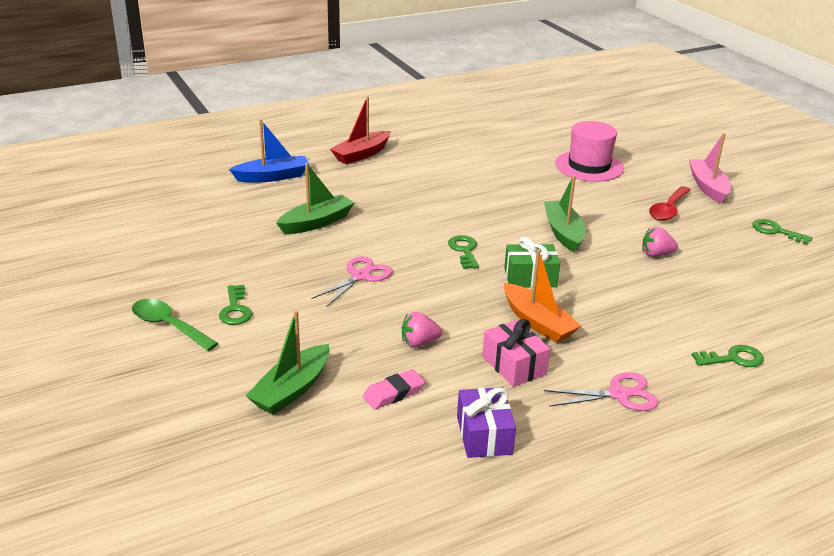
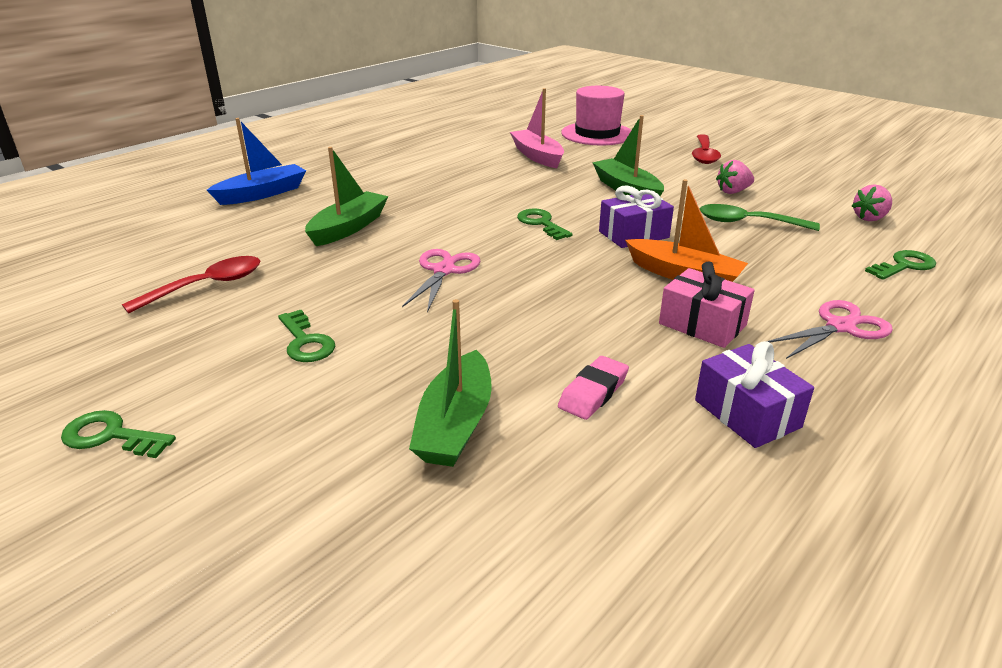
camera: 20 degrees left, 0 degrees up
(168, 326) = (217, 385): green spoon -> green spoon (747, 223)
(196, 251) = (207, 286): none -> red spoon
(361, 154) = (354, 158): red boat -> none
(419, 343) = (573, 326): pink strawberry -> pink strawberry (869, 218)
(530, 277) = (633, 234): green gift -> purple gift
(708, 187) = (718, 133): pink boat -> pink boat (537, 156)
(776, 231) = (813, 156): green key -> green key (110, 436)

